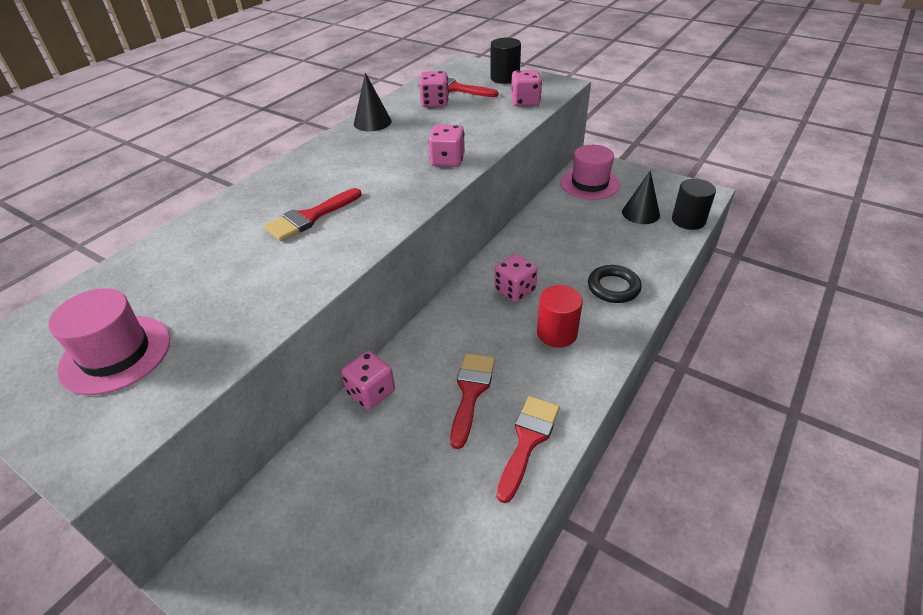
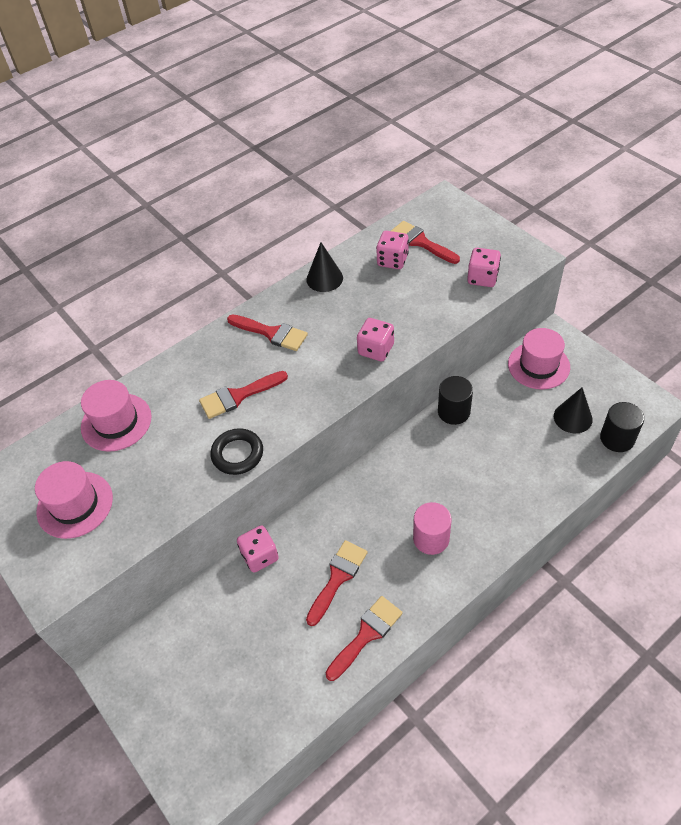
camera: 20 degrees right, 10 degrees up
(162, 265) = (116, 422): none -> pink hat
(331, 166) = (271, 333): none -> red brush
(505, 78) = (477, 234): black cylinder -> black cylinder (453, 412)
(515, 290) = (412, 482): pink dice -> none
(557, 333) = (431, 538): red cylinder -> pink cylinder
(613, 287) = (503, 502): black ring -> black ring (237, 454)

